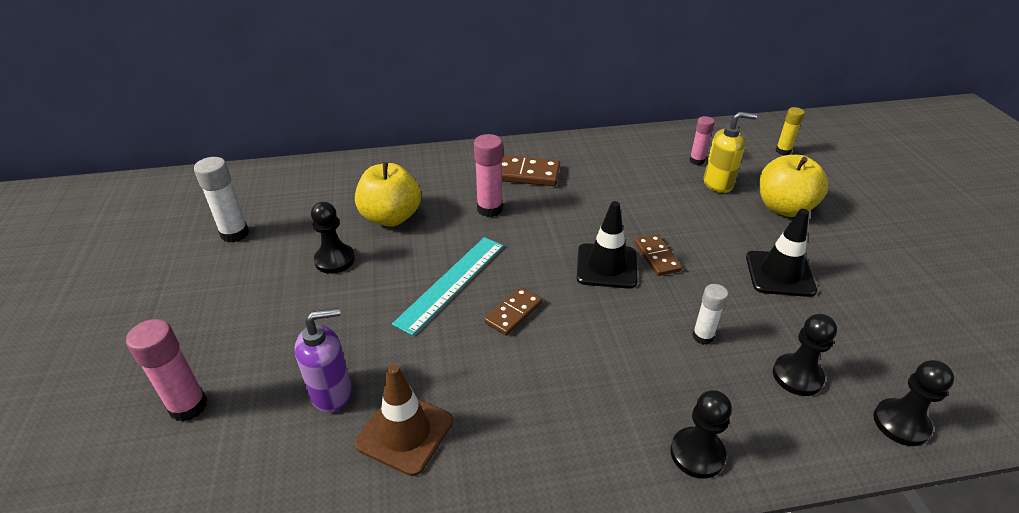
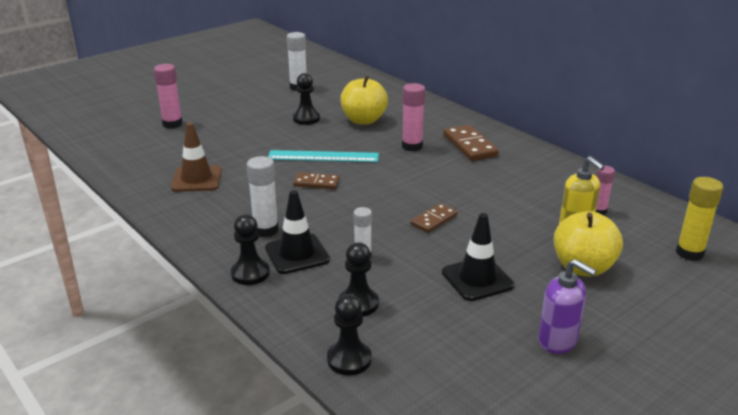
camera: 60 degrees right, 10 degrees down
(332, 393) = (207, 152): purple soap dispenser -> purple soap dispenser (558, 341)
(599, 402) = (265, 230): none -> white glue stick
(606, 266) = (399, 203): black traffic cone -> black traffic cone (297, 254)
(783, 151) = (689, 253): yellow glue stick -> yellow glue stick, size x1.54

